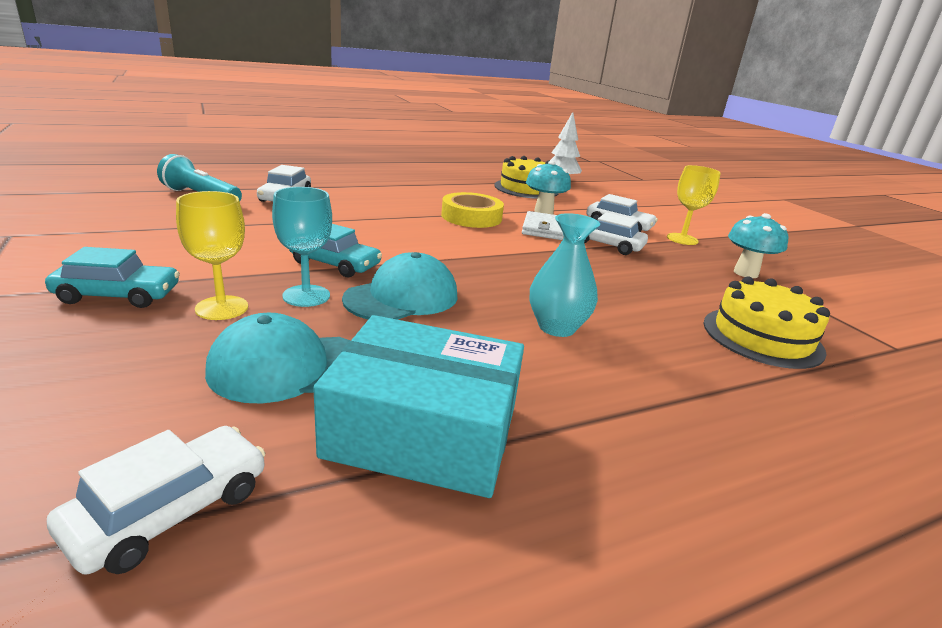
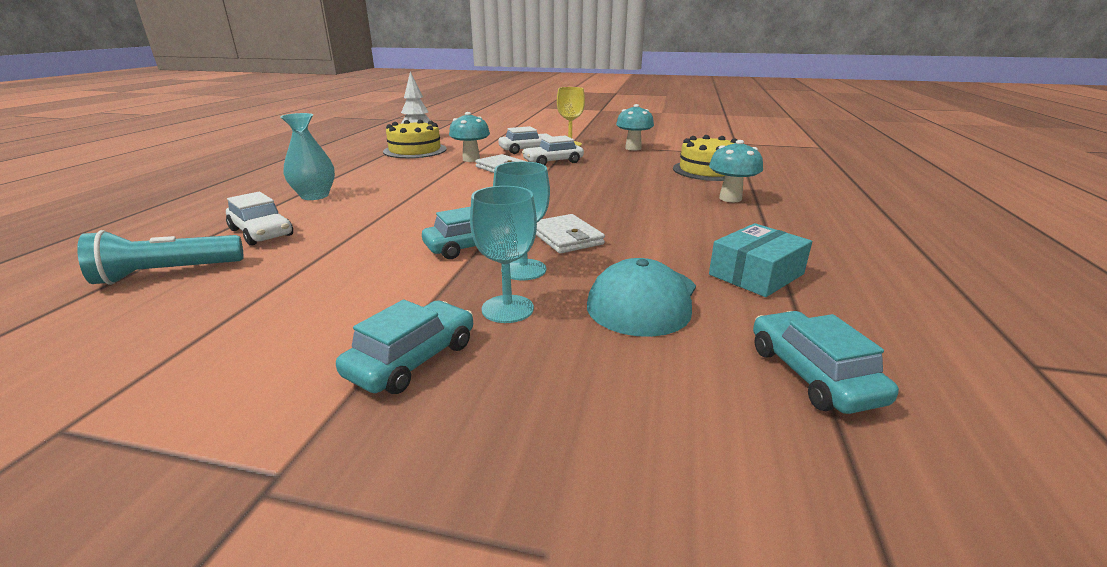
camera: 50 degrees left, 0 degrees up
(170, 510) = (812, 374): white car -> turquoise car
(222, 308) = (507, 309): yellow goblet -> turquoise goblet
(402, 297) = (566, 237): turquoise cap -> white wallet
(423, 431) = (756, 274): turquoise box -> turquoise box, size x0.63
(471, 217) = (445, 180): yellow tape -> none
(557, 327) = (657, 207): turquoise vase -> turquoise vase (315, 196)
(673, 371) = (730, 198): none -> turquoise mushroom

